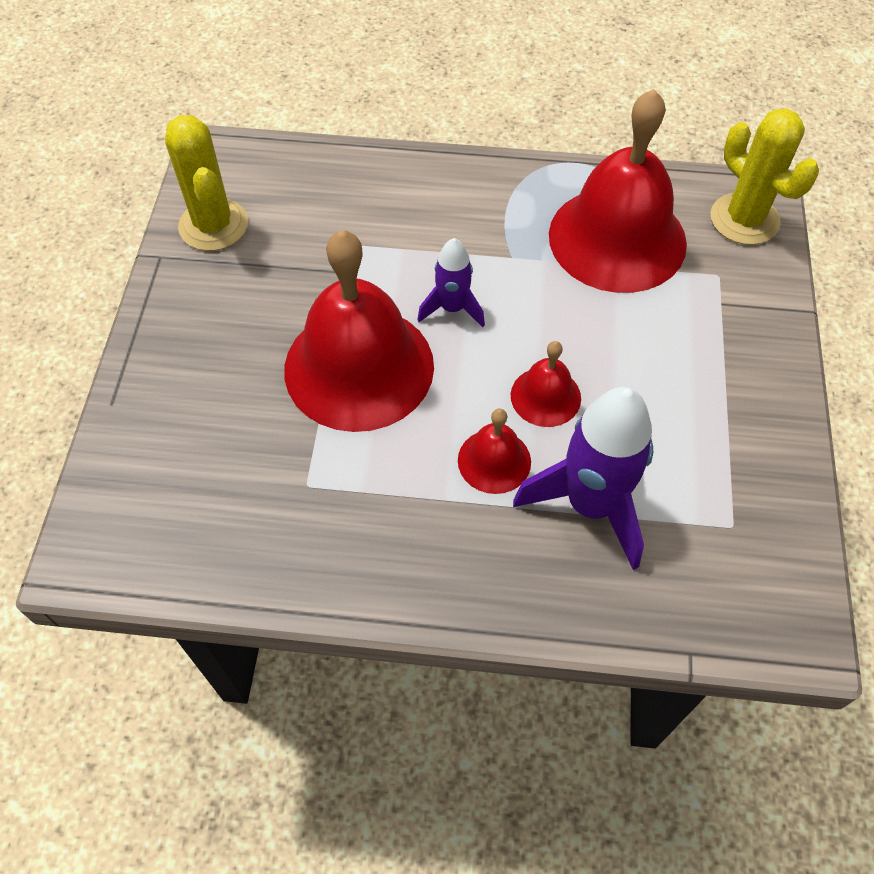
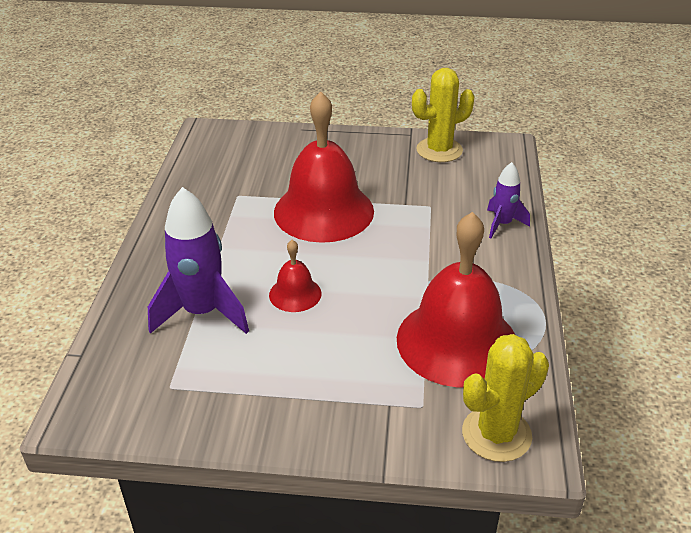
camera: 90 degrees right, 20 degrees down
(452, 308) = (375, 250): purple rocket -> purple rocket (502, 224)
(494, 461) = (244, 268): red bell -> none

